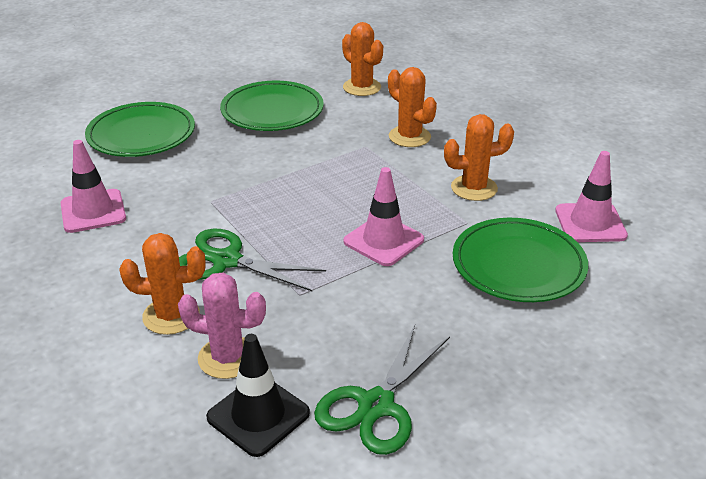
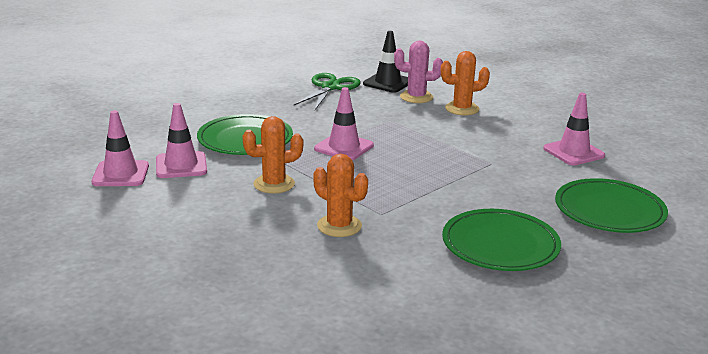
camera: 170 degrees right, 10 degrees down
(226, 260) = (449, 132): green scissors -> none
(362, 87) = (412, 286): orange cactus -> none
(657, 214) = (120, 174): none -> pink traffic cone

